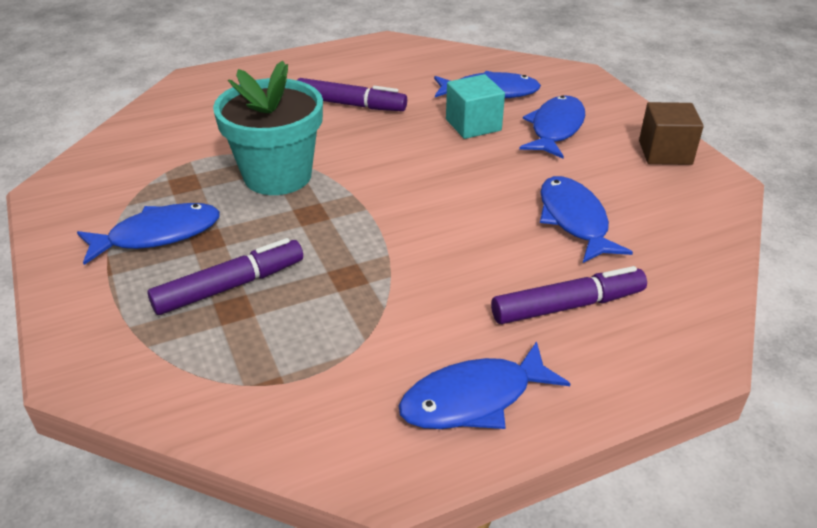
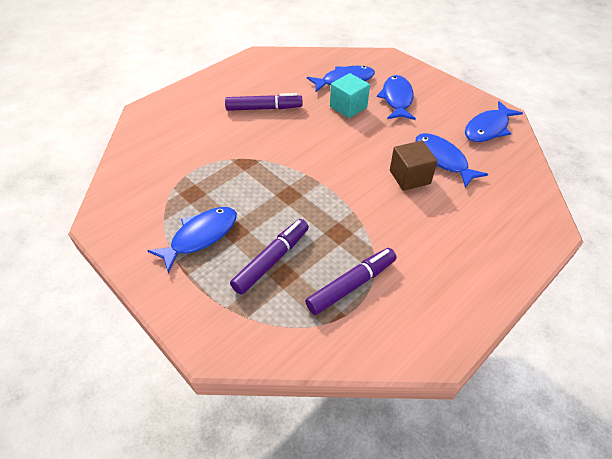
camera: 20 degrees left, 10 degrees up
(277, 176) = (250, 172): turquoise flower pot -> none
(473, 399) = (456, 291): blue fish -> blue fish (488, 128)
(567, 306) = (470, 217): purple marker -> purple marker (351, 285)
(665, 153) = (465, 102): brown cube -> brown cube (410, 177)

